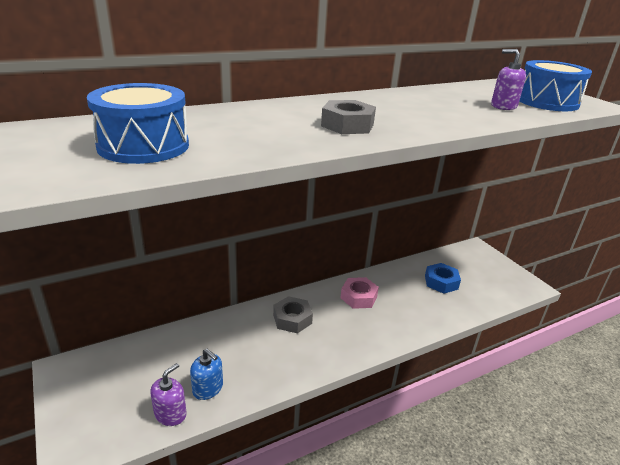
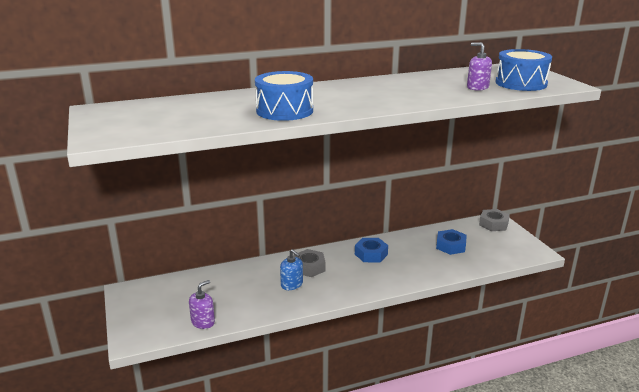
camera: 10 degrees right, 5 degrees down
(143, 146) = (190, 116): blue drum -> blue drum (284, 111)
(208, 388) = (233, 309): blue soap dispenser -> blue soap dispenser (292, 284)
(347, 125) = (337, 102): grey nut -> grey nut (493, 224)
(358, 297) = (371, 254): pink nut -> blue nut

